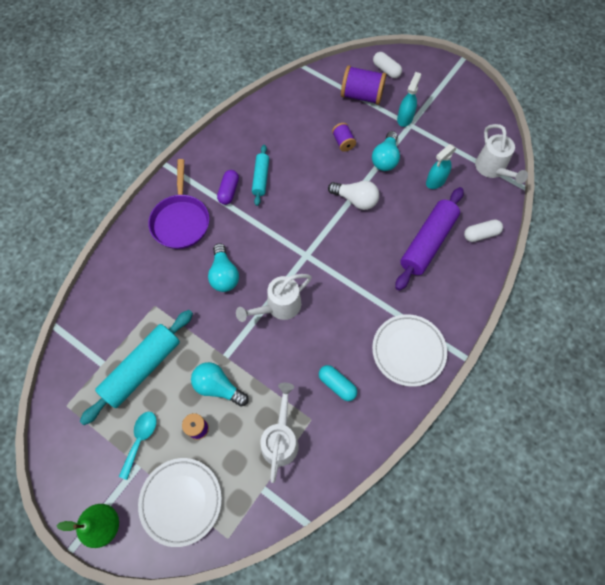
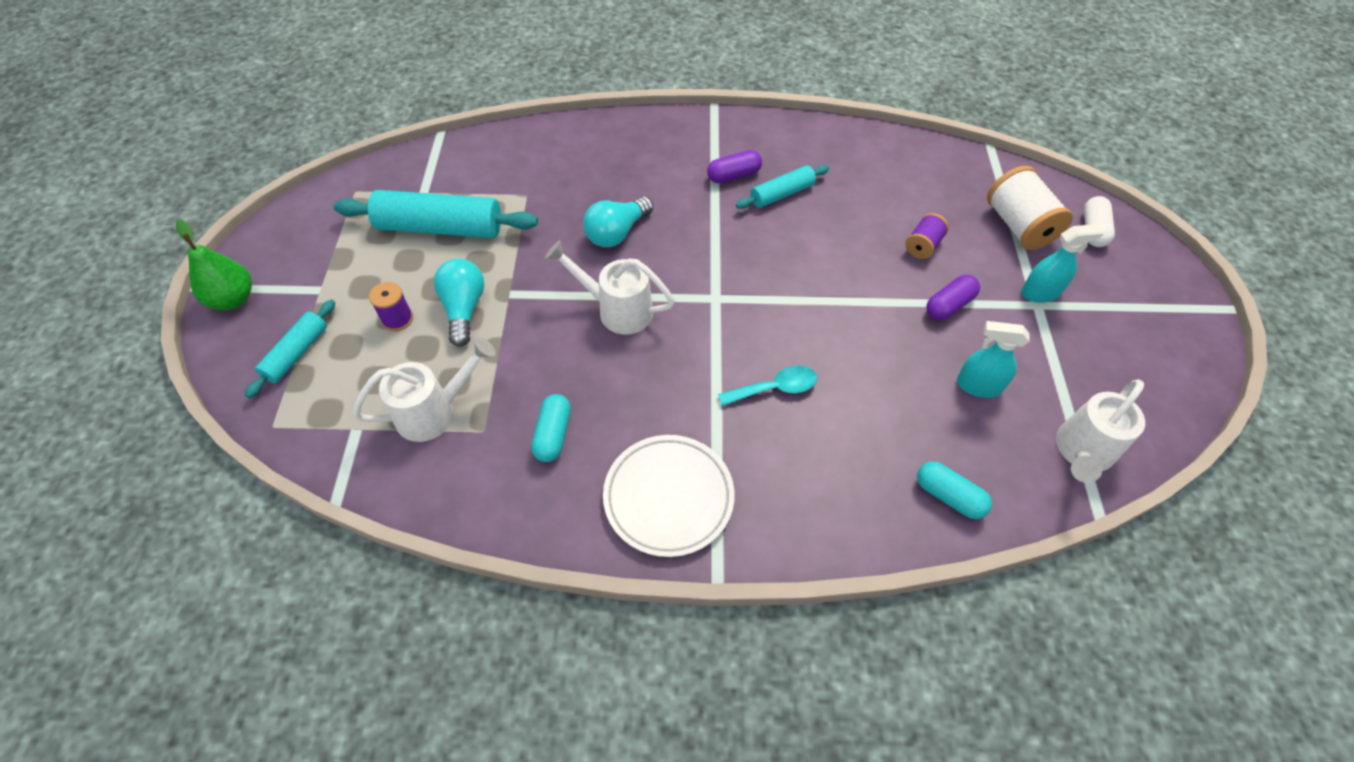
camera: 55 degrees right, 10 degrees down
(140, 439) = (352, 274): turquoise spoon -> turquoise spoon (775, 388)
(181, 221) = (654, 156): purple pan -> none
(181, 501) = (297, 353): white plate -> turquoise rolling pin
(355, 200) = (849, 306): white light bulb -> none
(362, 96) = (1018, 226): purple spool -> white spool
(385, 159) = (949, 305): turquoise light bulb -> purple capsule
(427, 242) = (865, 429): purple rolling pin -> none
(481, 234) = (949, 496): white capsule -> turquoise capsule

